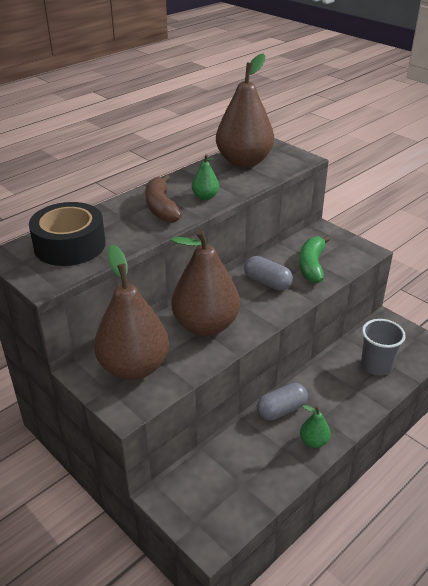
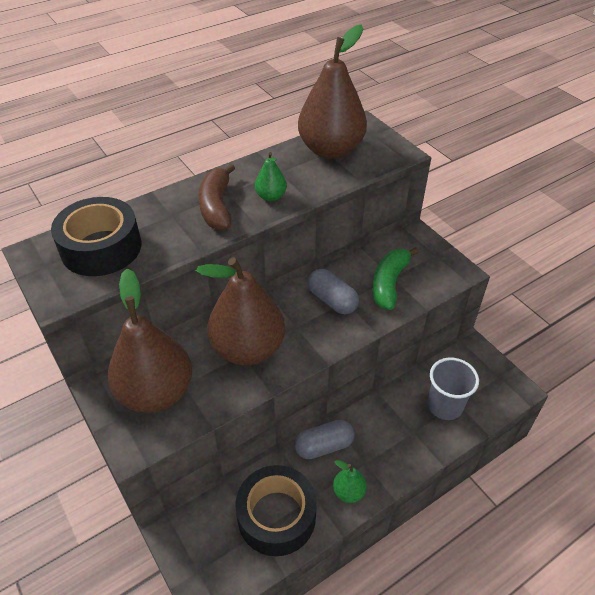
camera: 10 degrees right, 10 degrees up
(255, 469) = (276, 516): none -> black tape

